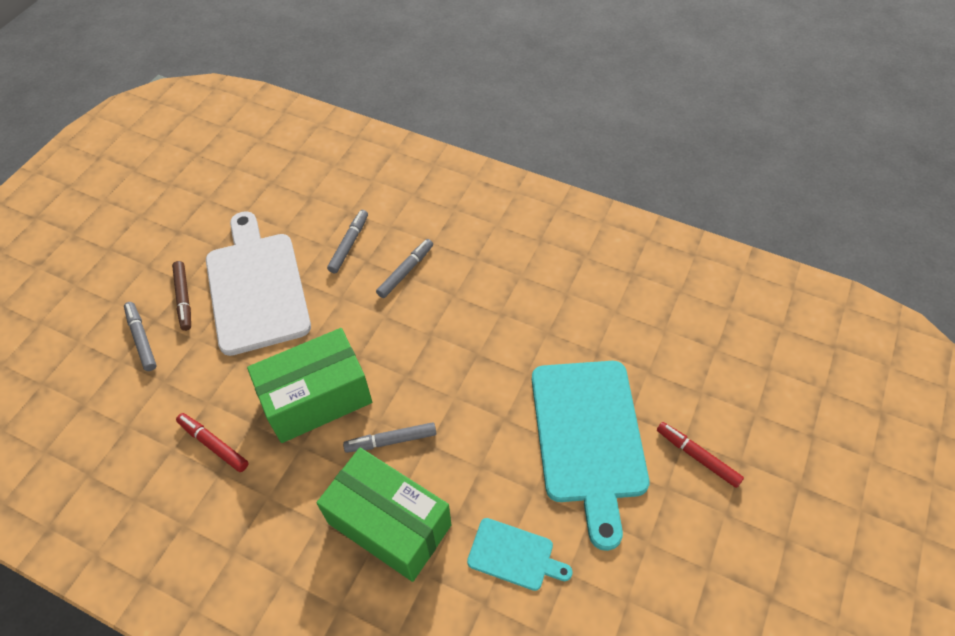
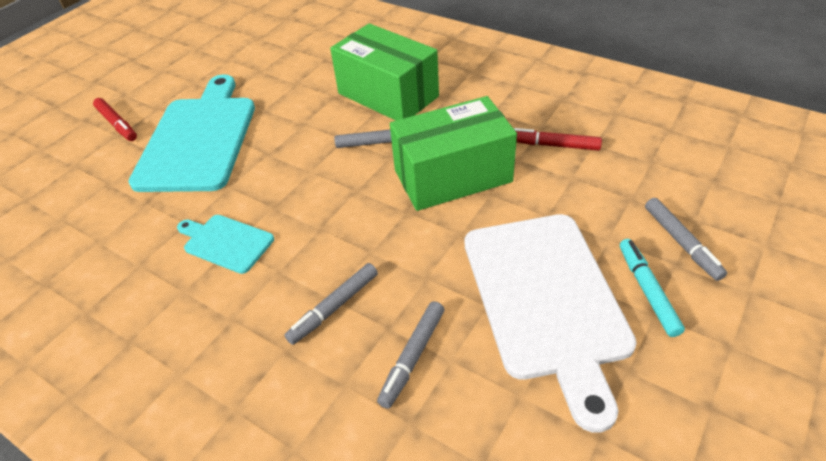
camera: 170 degrees left, 10 degrees down
(184, 298) = (647, 291): brown marker -> turquoise marker
(213, 445) = (553, 145): red marker -> red marker turned 150 degrees clockwise
(514, 555) = (295, 79): turquoise cutting board -> turquoise cutting board (226, 242)

